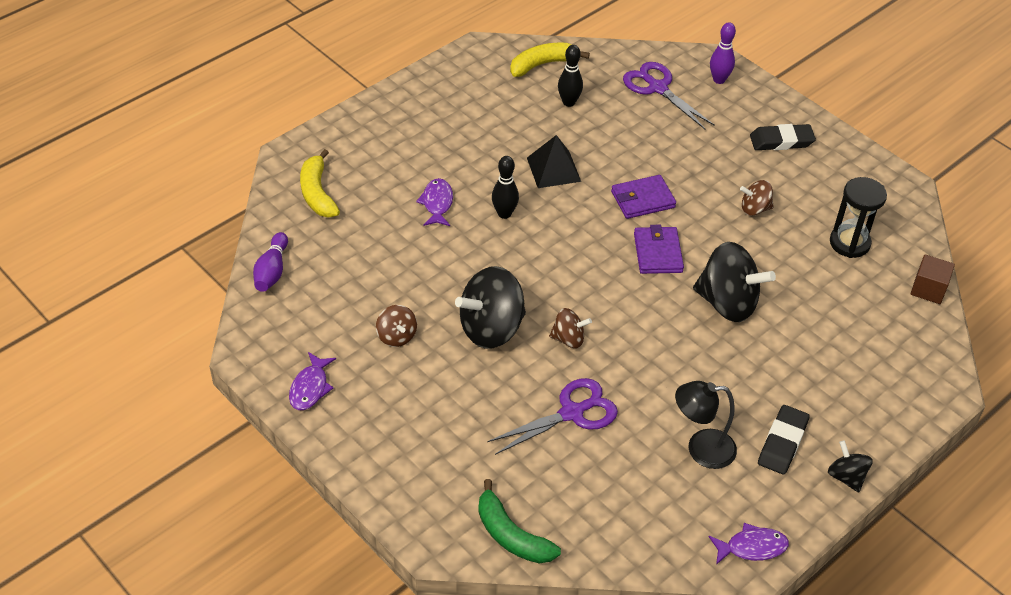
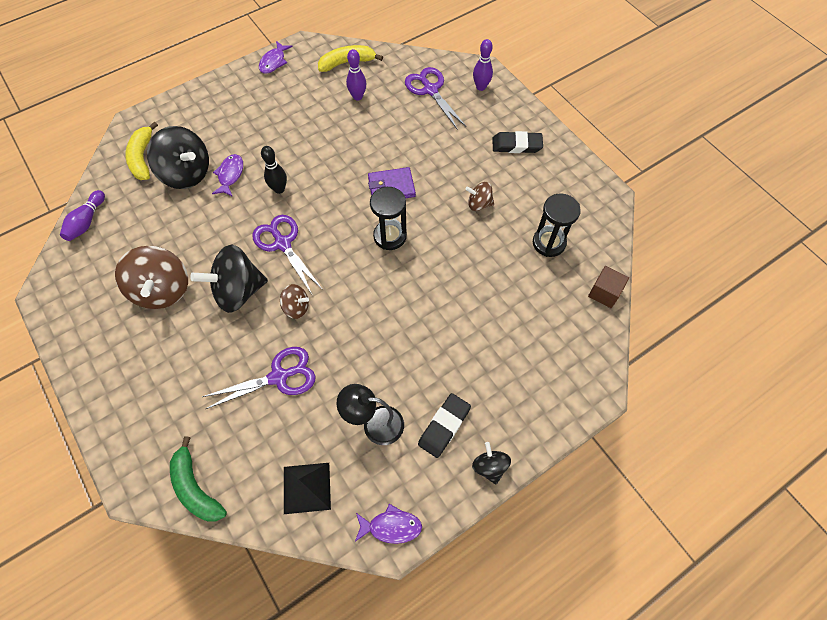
camera: 10 degrees right, 15 degrees up
(310, 387) = (81, 329): purple fish -> purple fish (274, 62)
(396, 336) = (162, 290): brown spinning top -> brown spinning top, size x1.94
(529, 272) = (283, 243): none -> purple scissors
(553, 169) = (329, 154): black pyramid -> black pyramid (306, 487)
(569, 102) = (357, 97): black bowling pin -> purple bowling pin
(657, 253) = (390, 236): purple wallet -> black hourglass
(727, 303) = (434, 288): black spinning top -> black spinning top (187, 173)

